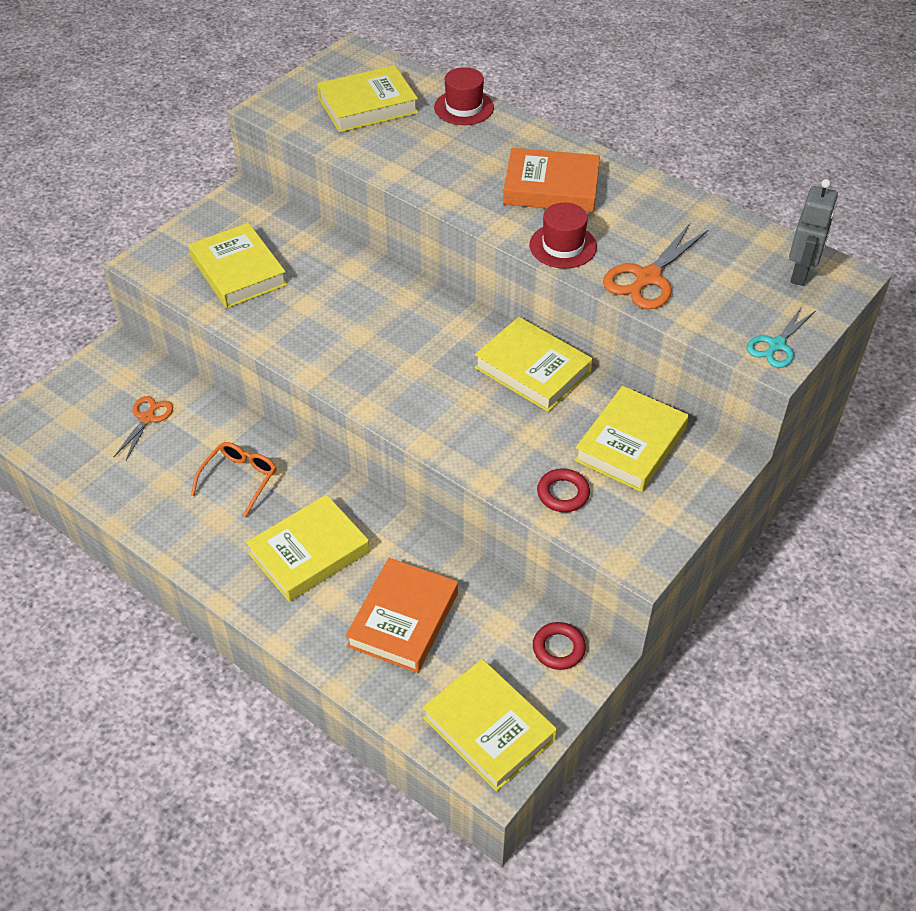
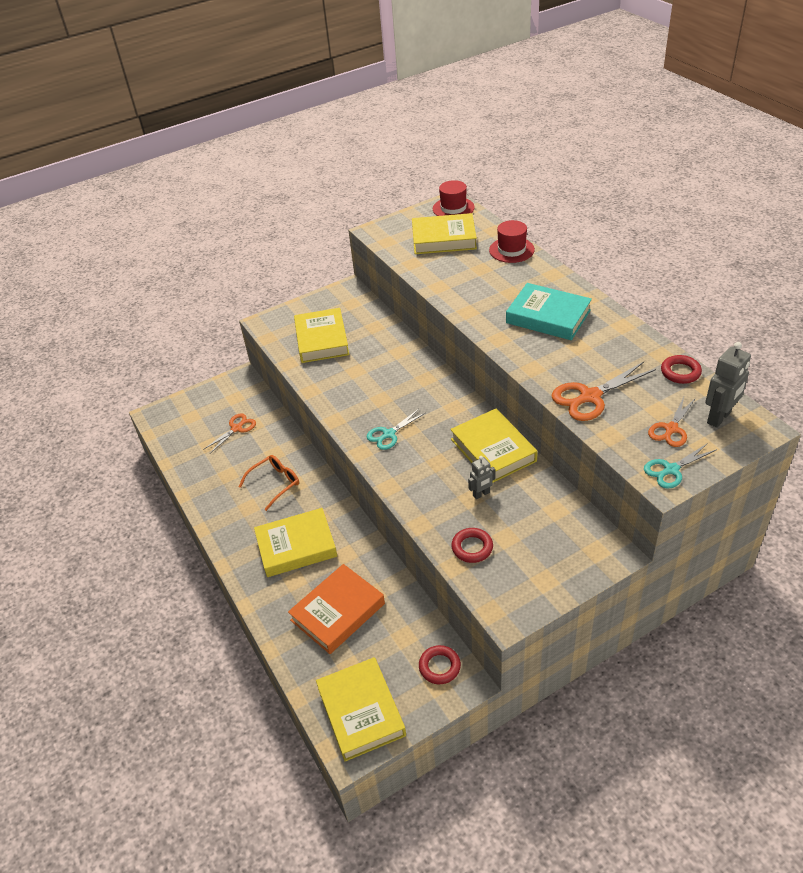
camera: 25 degrees right, 5 degrees down
(392, 378) = (389, 434): none -> turquoise scissors
(544, 427) = (481, 494): none -> grey robot
(551, 187) = (548, 316): orange book -> turquoise book
(563, 246) = (535, 361): red hat -> red hat (453, 208)
(630, 444) = (542, 523): yellow book -> none
(735, 228) = (680, 372): none -> red ring
(755, 298) = (671, 429): none -> orange scissors

